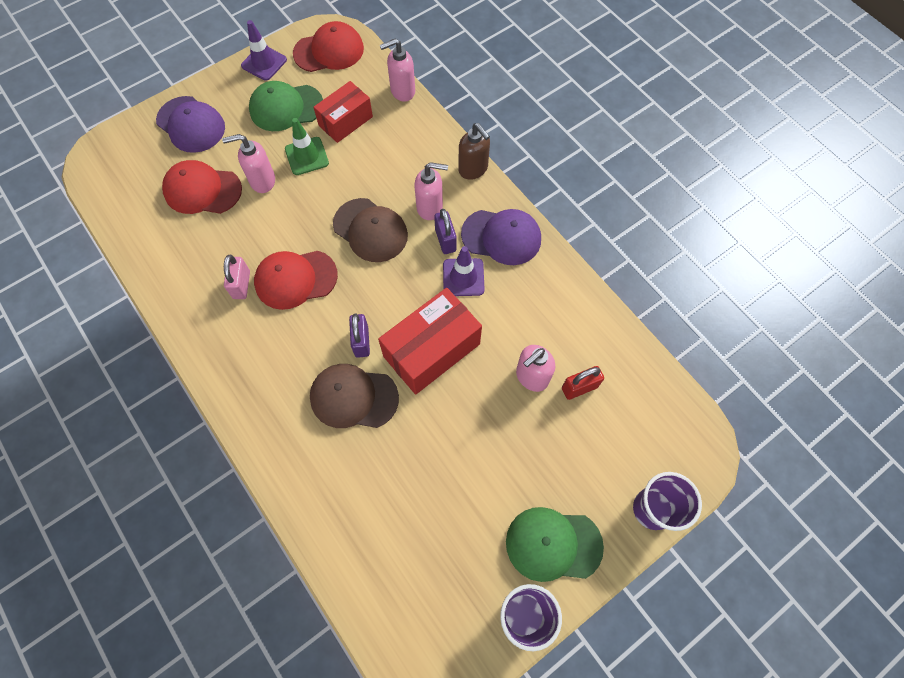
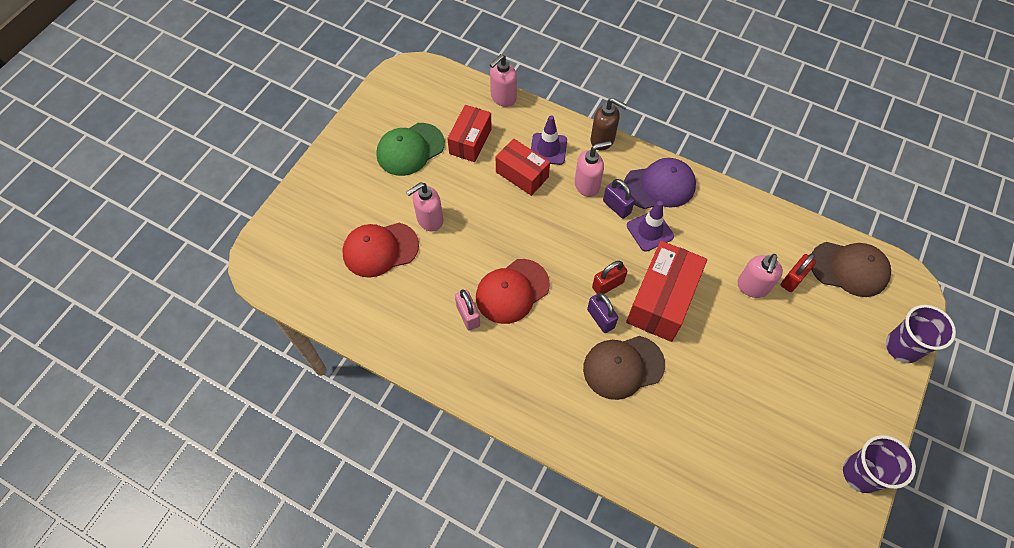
camera: 25 degrees left, 5 degrees down
(191, 124) = (332, 196): purple cap -> none
(264, 63) = (365, 118): purple traffic cone -> purple traffic cone (548, 149)
(307, 156) = (455, 184): green traffic cone -> none
(329, 51) = (417, 87): red cap -> none
(370, 230) = (550, 224): brown cap -> brown cap (849, 268)
(374, 172) = (522, 174): none -> red box
(388, 312) = (607, 285): none -> red padlock
(553, 544) = (849, 409): green cap -> none

